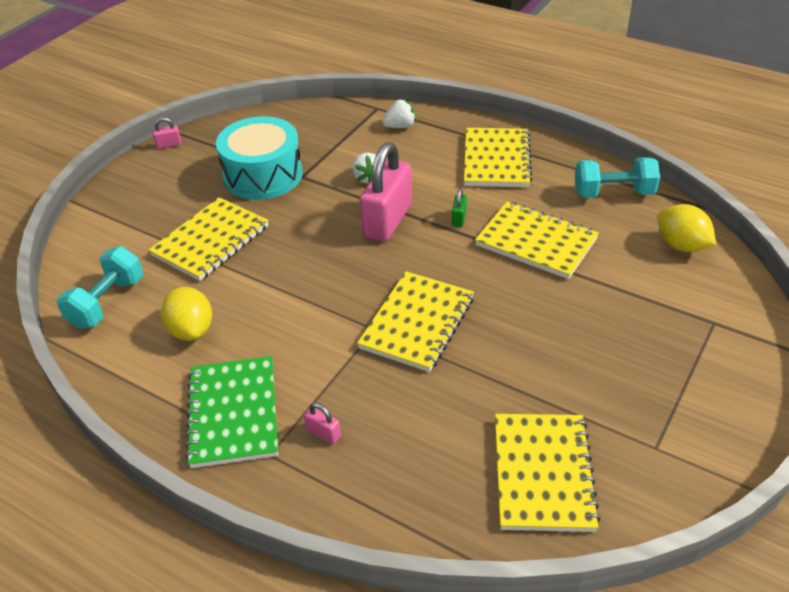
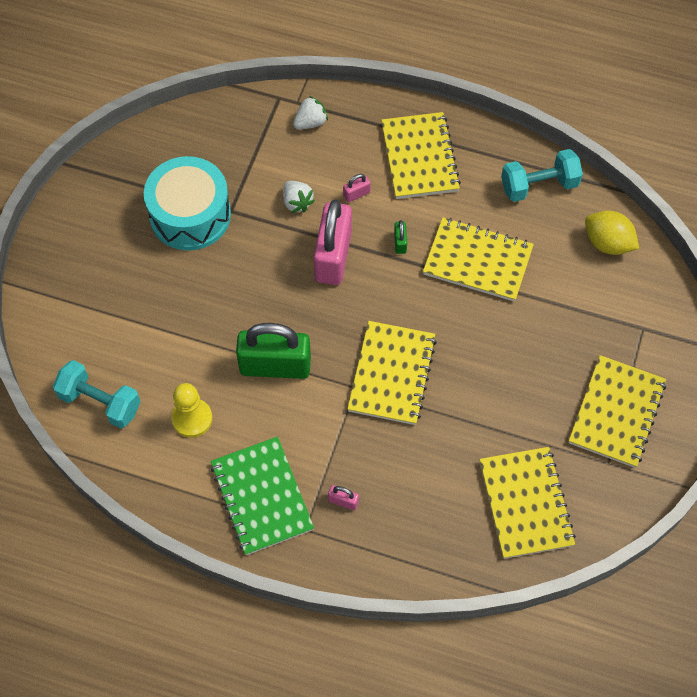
camera: 15 degrees left, 20 degrees up
(107, 302) = (100, 402): turquoise dumbbell -> turquoise dumbbell turned 75 degrees counterclockwise
(169, 145) = (74, 186): pink padlock -> pink padlock (356, 194)
(191, 330) = (192, 418): yellow lemon -> yellow pawn
(210, 241) = (169, 311): yellow notebook -> yellow notebook (616, 412)
(296, 298) = (275, 366): none -> green padlock

